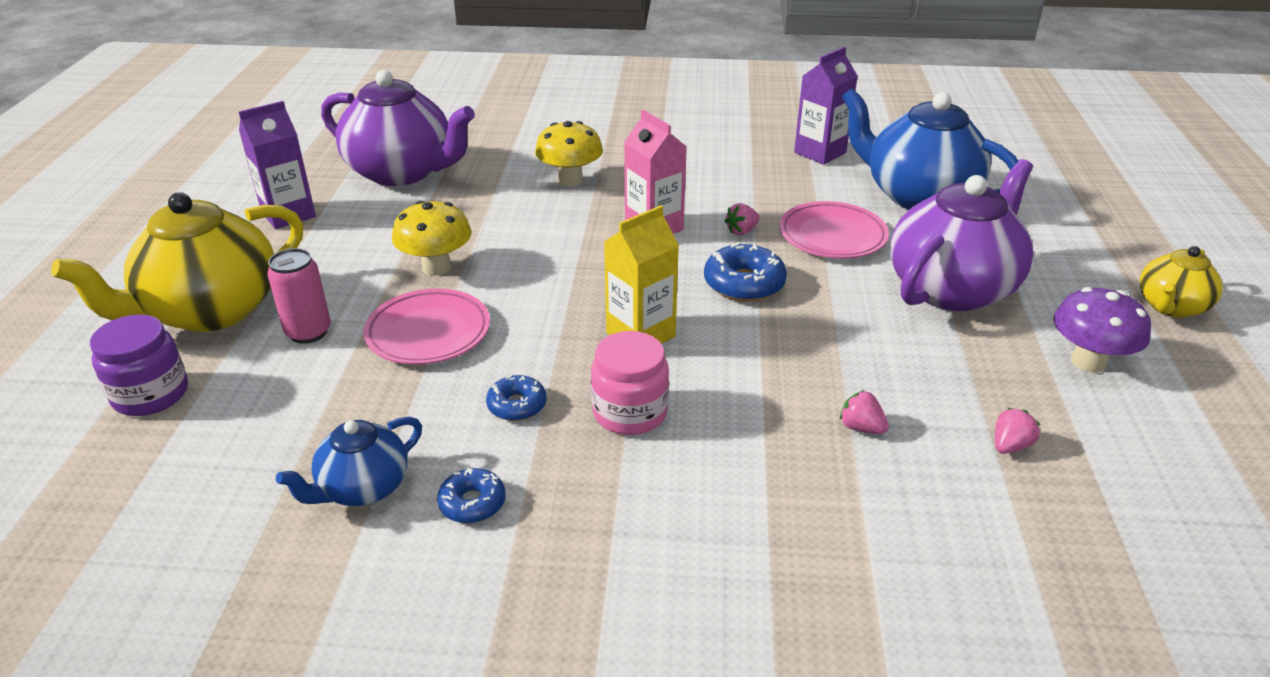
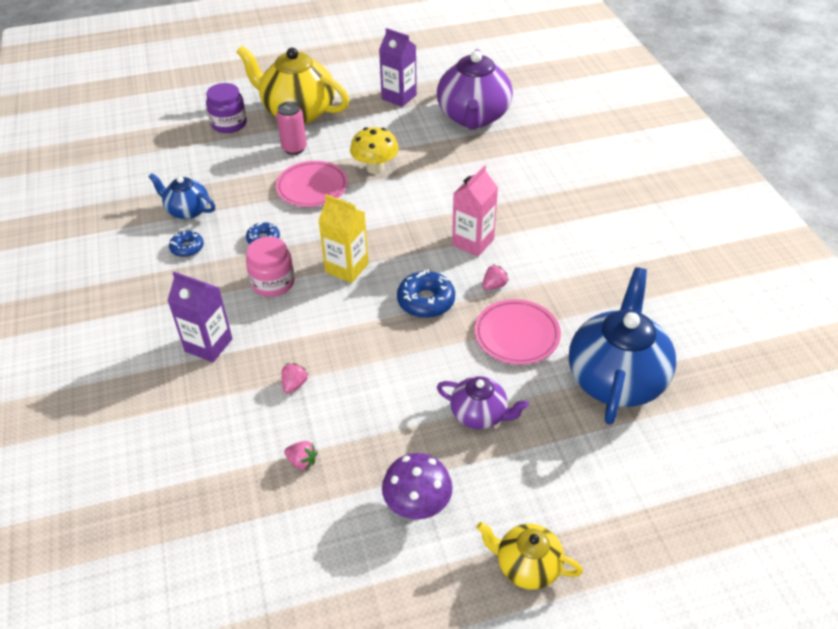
camera: 70 degrees right, 10 degrees up
(570, 180) = (510, 187): yellow mushroom -> none
(741, 231) = (494, 285): pink strawberry -> pink strawberry turned 105 degrees clockwise
(820, 153) = (650, 305): purple carton -> purple carton (208, 345)
(952, 288) = (479, 414): purple teapot -> purple teapot, size x0.53

